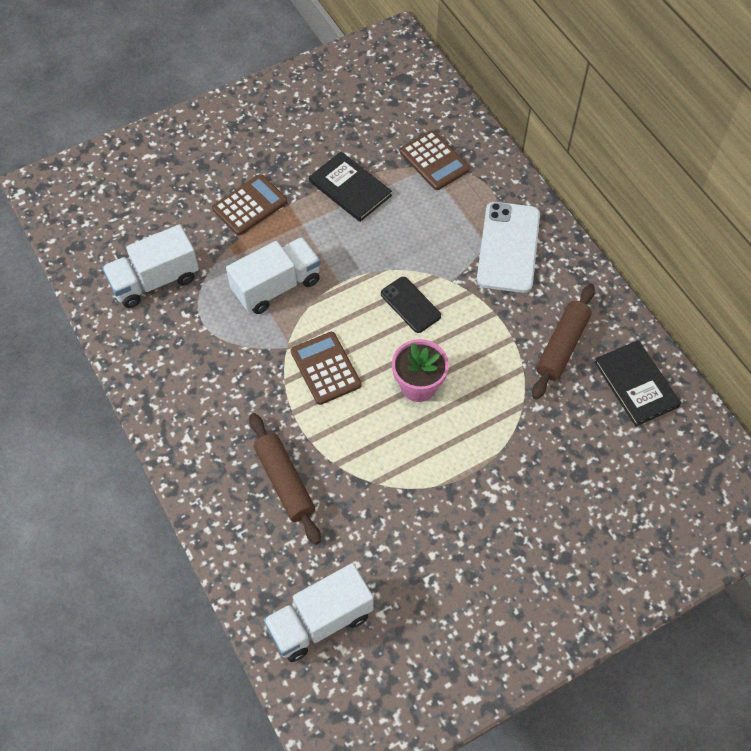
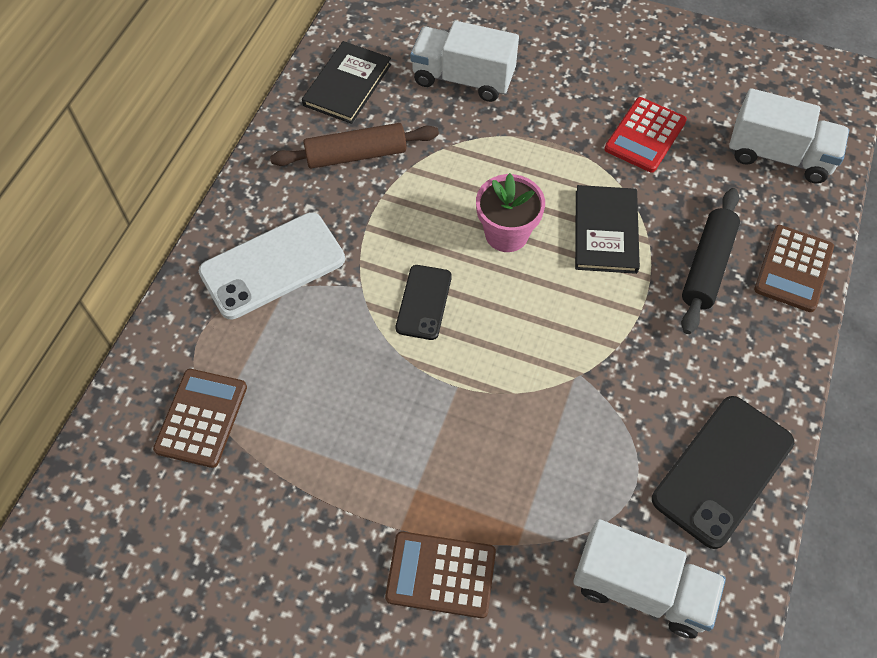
camera: 130 degrees left, 0 degrees up
(165, 369) = (722, 470): none -> black phone
(276, 286) = (521, 446): white truck -> white truck (463, 79)
(285, 482) = (707, 266): brown rolling pin -> black rolling pin
(326, 368) = (567, 321): brown calculator -> brown calculator (793, 269)
(350, 188) = (318, 478): black book -> black book (605, 231)
(421, 543) = (645, 135): none -> red calculator

